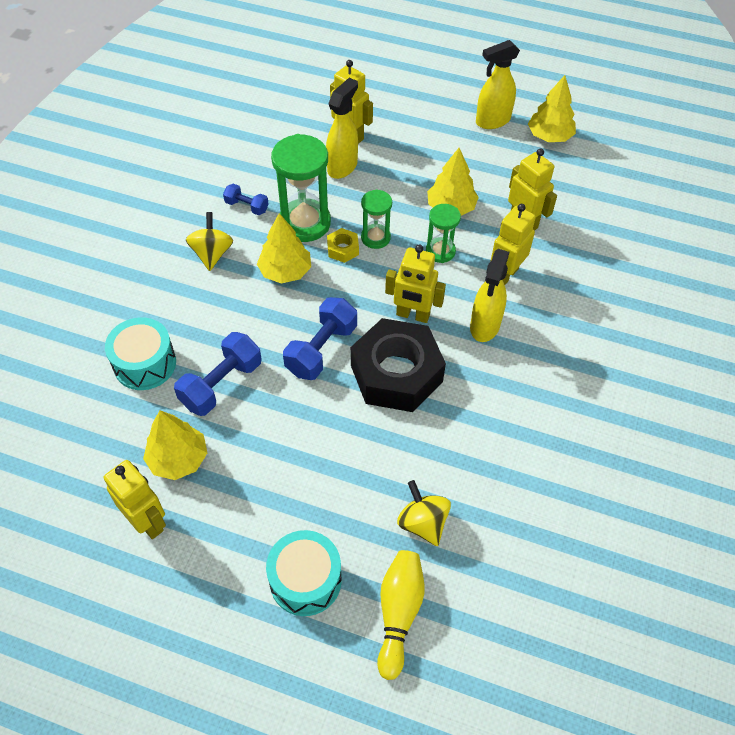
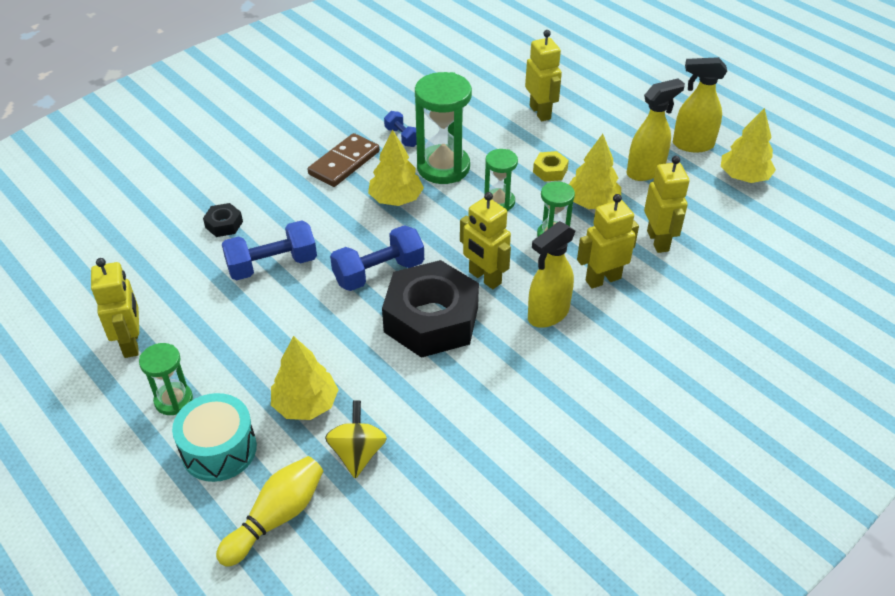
camera: 30 degrees right, 10 degrees down
(145, 364) = (224, 224): turquoise drum -> black nut
(178, 459) = (192, 307): yellow tree -> yellow tree (305, 404)
(212, 254) = (344, 163): yellow spinning top -> brown domino
(230, 556) = (173, 400): none -> green hourglass
(342, 167) = (513, 135): yellow spray bottle -> yellow spray bottle (645, 171)
(343, 249) = (461, 200): yellow nut -> yellow nut (550, 171)

